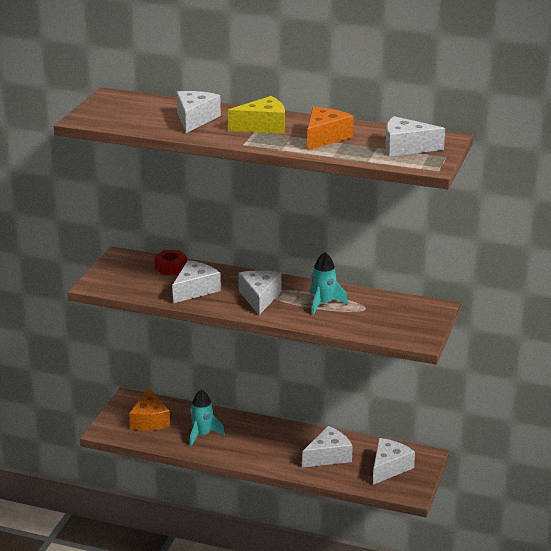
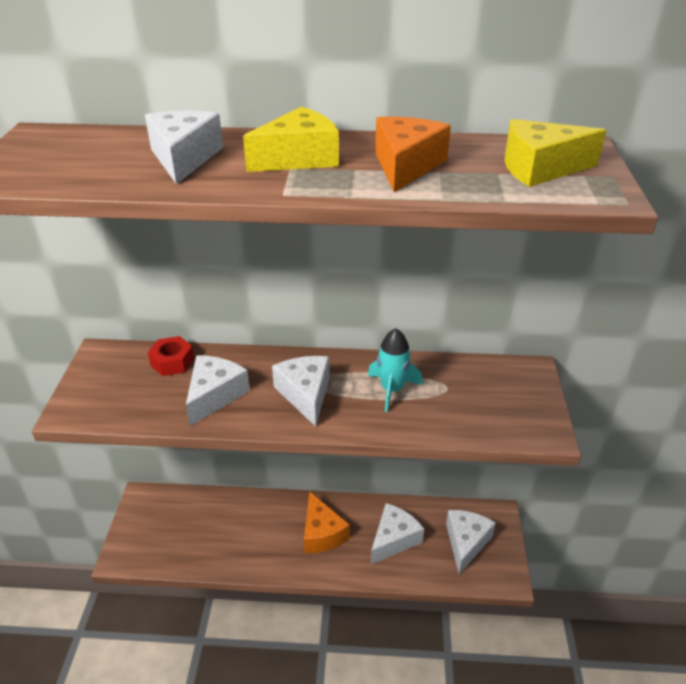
camera: 15 degrees left, 10 degrees up
(150, 420) = (173, 527): orange cheese -> orange cheese (322, 533)
(202, 434) = (240, 537): turquoise rocket -> none
(406, 147) = (540, 168): white cheese -> yellow cheese

